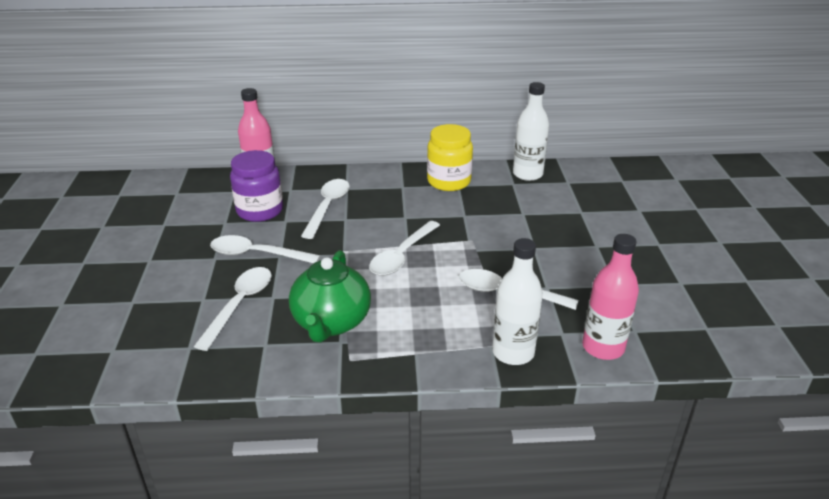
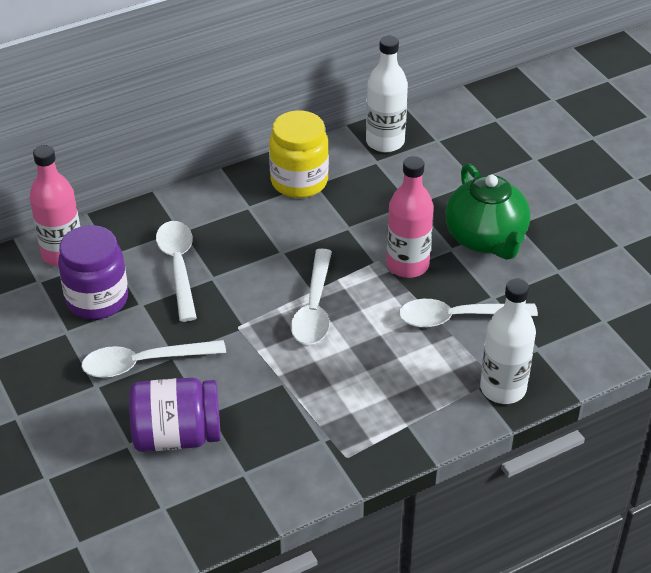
camera: 25 degrees left, 10 degrees up
(240, 304) = (177, 436): white spoon -> purple jar
(331, 322) = (296, 421): green teapot -> green teapot (486, 239)
(603, 347) = (584, 351): pink bottle -> pink bottle (407, 265)

